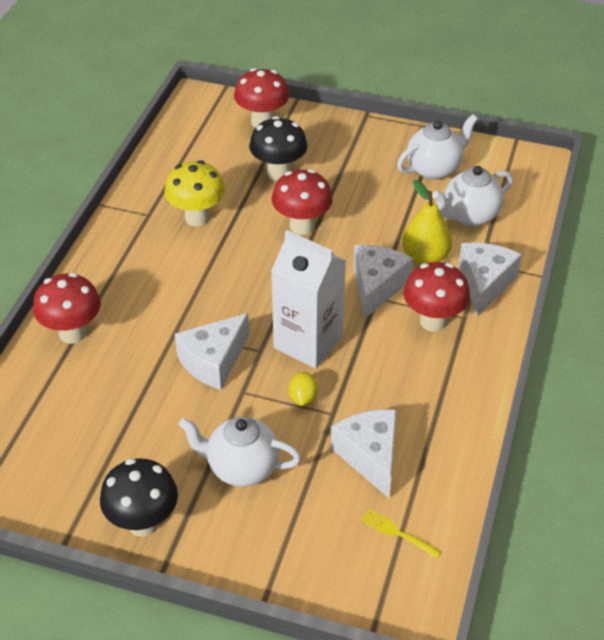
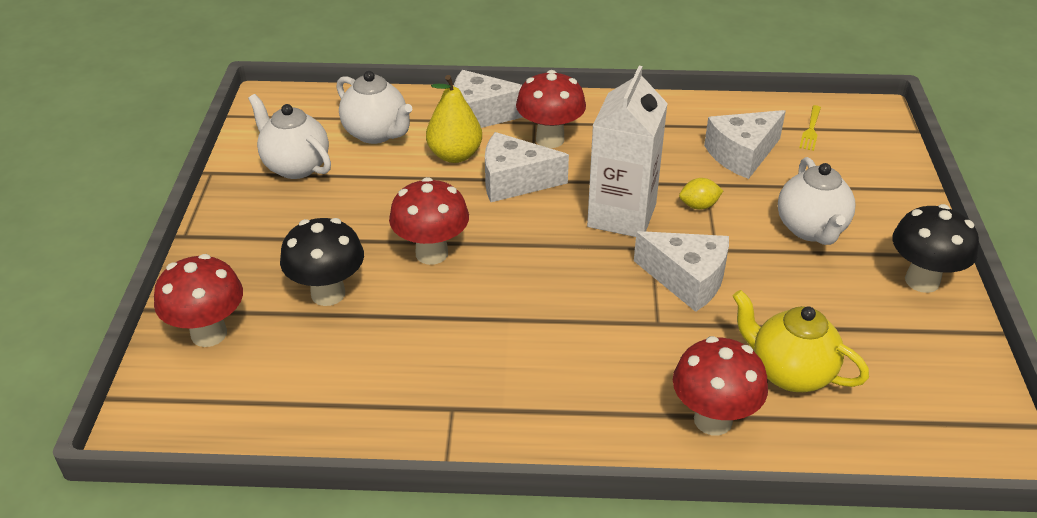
camera: 105 degrees left, 5 degrees down
(90, 390) = (790, 373): none -> yellow teapot
(197, 218) = (444, 353): yellow mushroom -> none

